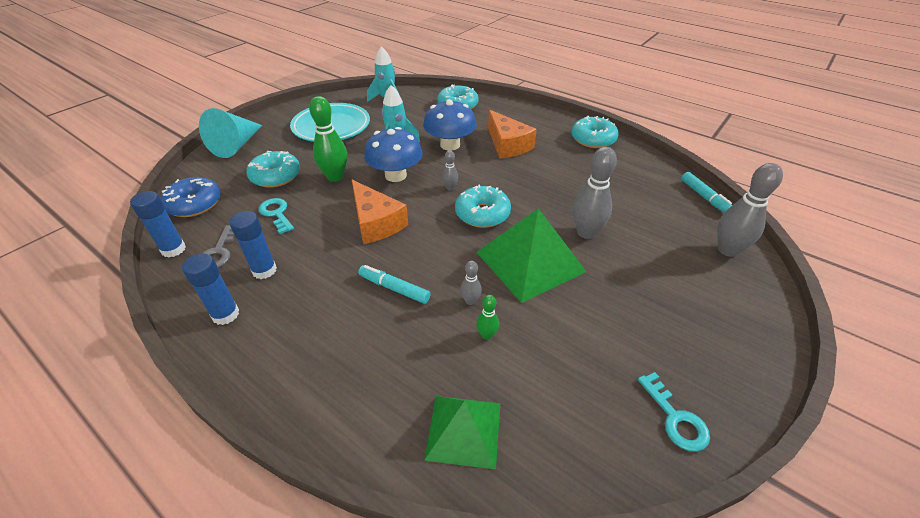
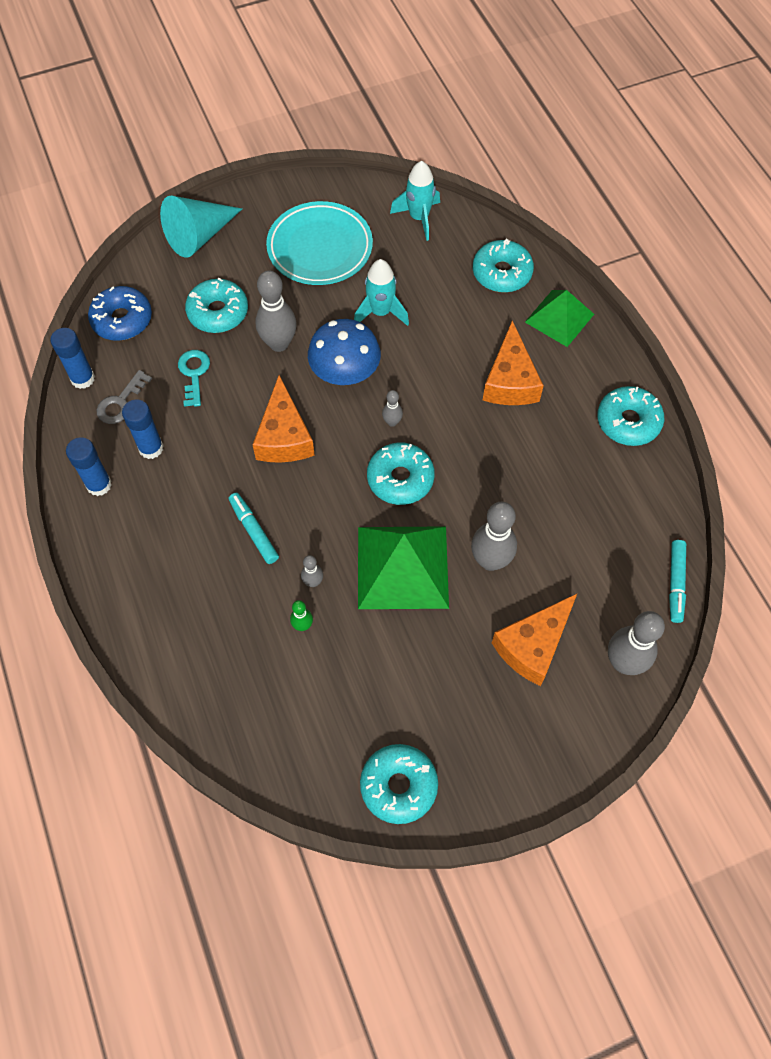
camera: 30 degrees right, 20 degrees up
(335, 177) = (279, 343): green bowling pin -> grey bowling pin
(450, 145) = (440, 348): blue mushroom -> none
(463, 430) = (226, 698): green pyramid -> green pyramid (559, 318)
(664, 267) = (533, 645): none -> orange cheese
(676, 418) = (398, 786): turquoise key -> turquoise donut

